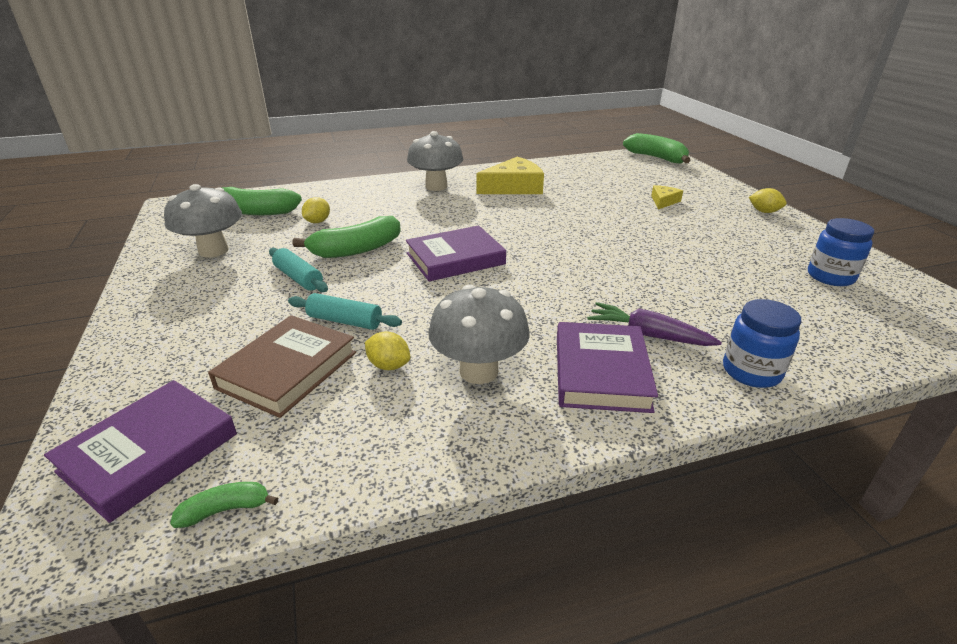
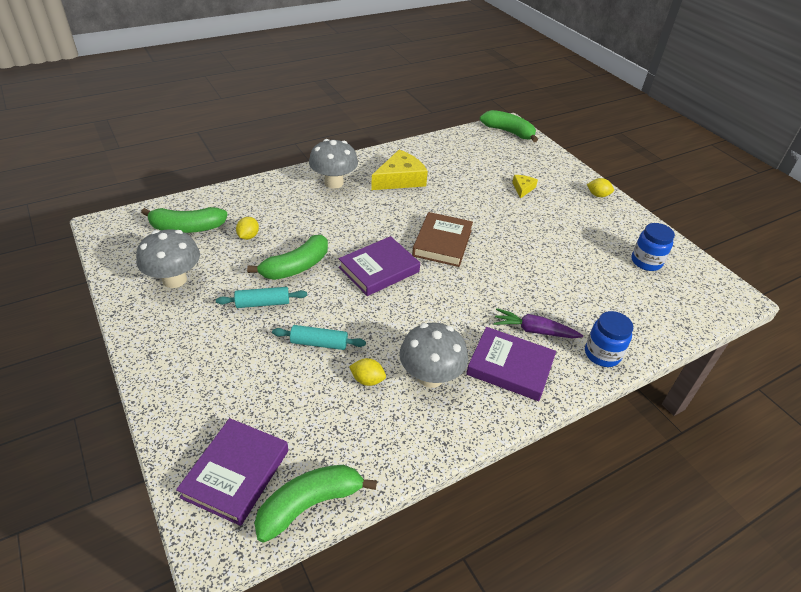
camera: 15 degrees left, 10 degrees up
(226, 510) = (310, 505): green banana -> green banana, size x2.05
(288, 370) = (297, 393): brown book -> brown book (442, 243)
(298, 278) = (263, 303): turquoise rolling pin -> turquoise rolling pin turned 45 degrees counterclockwise
(601, 372) = (510, 367): purple book -> purple book turned 60 degrees counterclockwise

